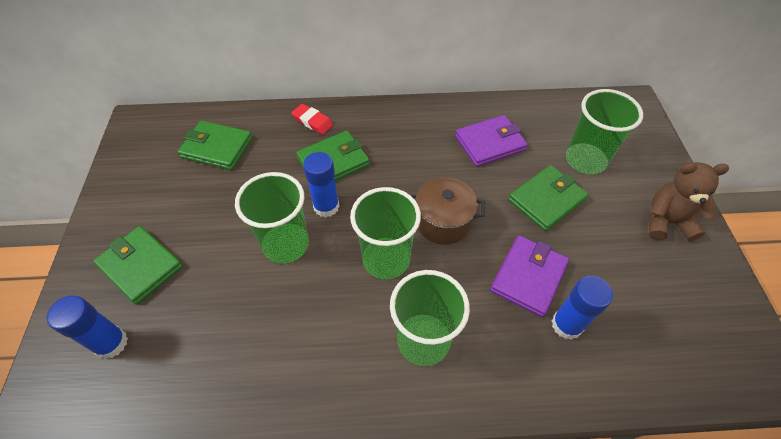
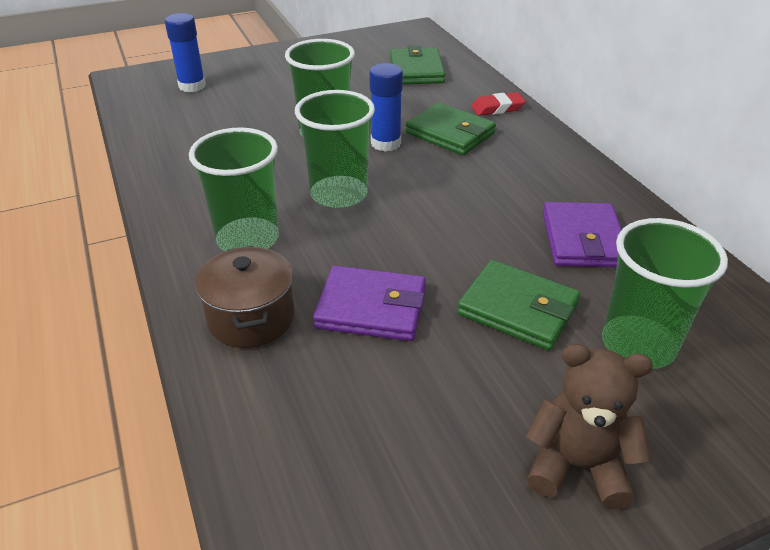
camera: 70 degrees right, 15 degrees down
(141, 266) = (265, 76): green wallet -> none
(312, 122) = (497, 108): red eraser -> red eraser turned 60 degrees clockwise
(443, 222) = (416, 223): brown pot -> brown pot (251, 318)
(490, 143) = (583, 240): purple wallet -> purple wallet turned 45 degrees clockwise
(566, 325) = (313, 354): blue glue stick -> none
(666, 222) = (577, 465): brown teddy bear -> brown teddy bear turned 60 degrees counterclockwise

